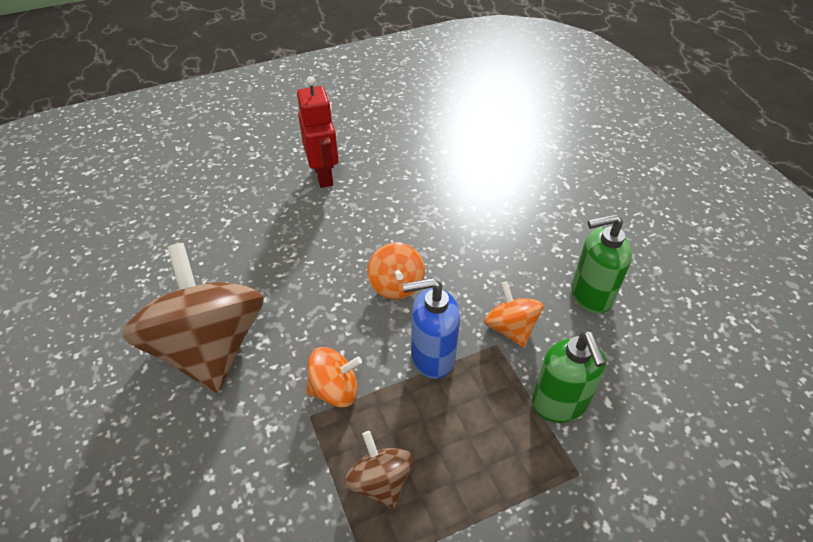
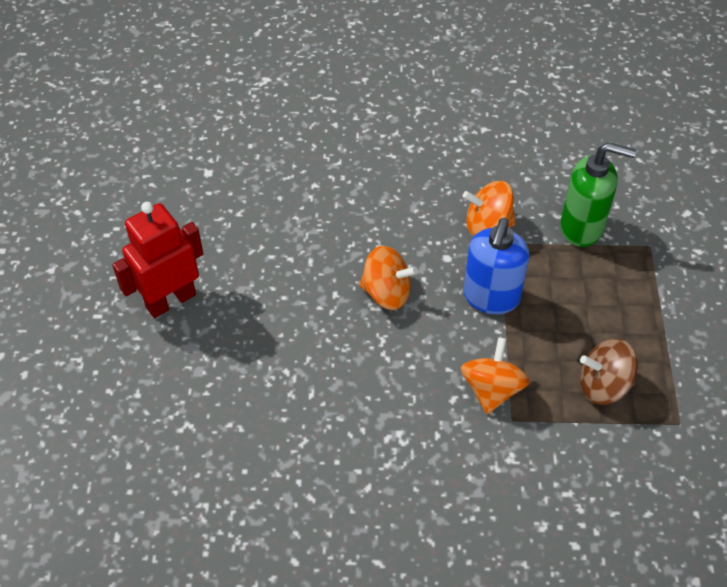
camera: 65 degrees left, 5 degrees up
(209, 348) = (383, 490): brown spinning top -> none
(324, 175) = (170, 300): red robot -> red robot turned 45 degrees counterclockwise
(590, 295) = (480, 151): green soap dispenser -> none

